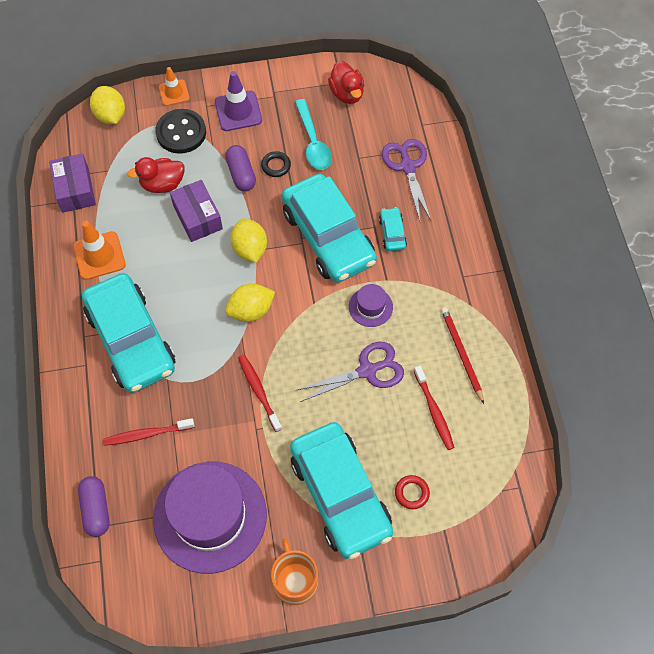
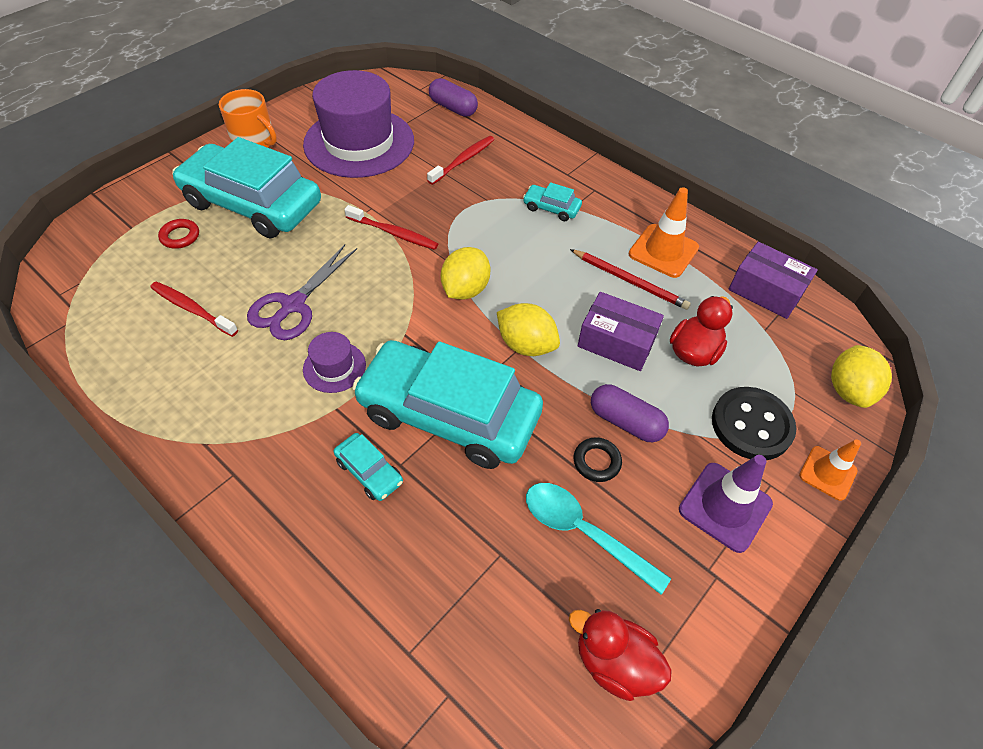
camera: 140 degrees right, 10 degrees down
(110, 115) = (848, 390): yellow lemon -> yellow lemon turned 75 degrees clockwise
(131, 340) = (551, 208): turquoise car -> turquoise car, size x0.40
(407, 167) = (417, 591): purple scissors -> none
(461, 354) = (187, 380): red pencil -> red pencil (630, 281)

